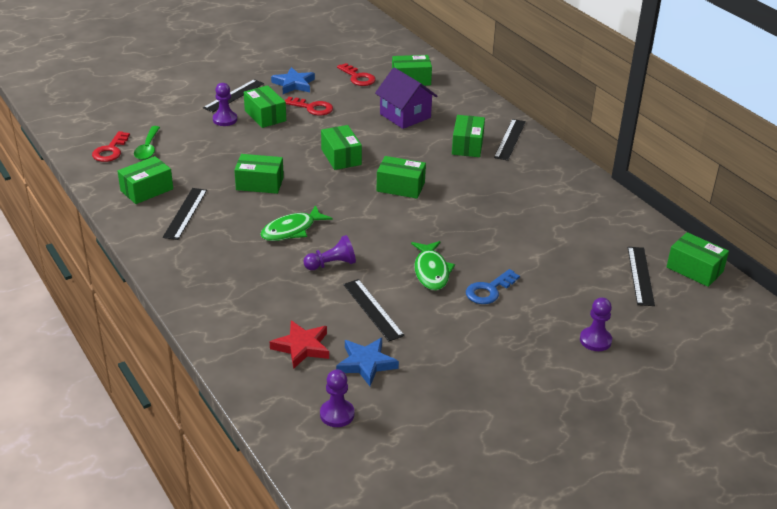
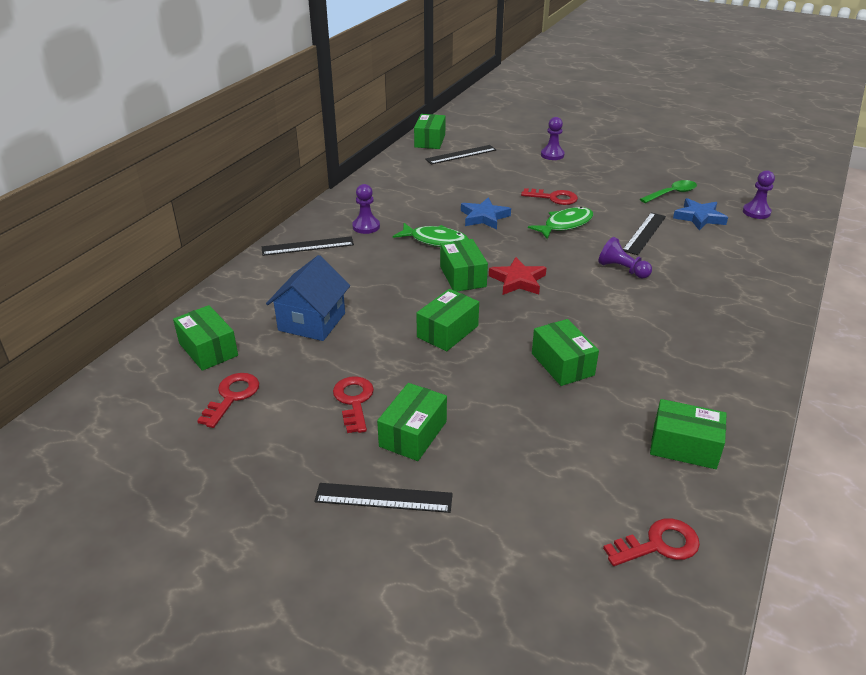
camera: 120 degrees left, 0 degrees up
(148, 148) = (608, 505): green spoon -> green spoon (672, 193)
(185, 213) = (678, 390): black ruler -> none
(225, 119) = (459, 468): purple pawn -> purple pawn (366, 226)
(291, 230) = (608, 309): green fish -> green fish (435, 241)
(294, 84) = (297, 450): blue star -> blue star (484, 217)
(302, 347) = (727, 246): red star -> red star (518, 280)
(405, 116) = (312, 322): purple house -> blue house
(467, 145) = (343, 265): green box -> none
(489, 290) = (554, 198): blue key -> red key

